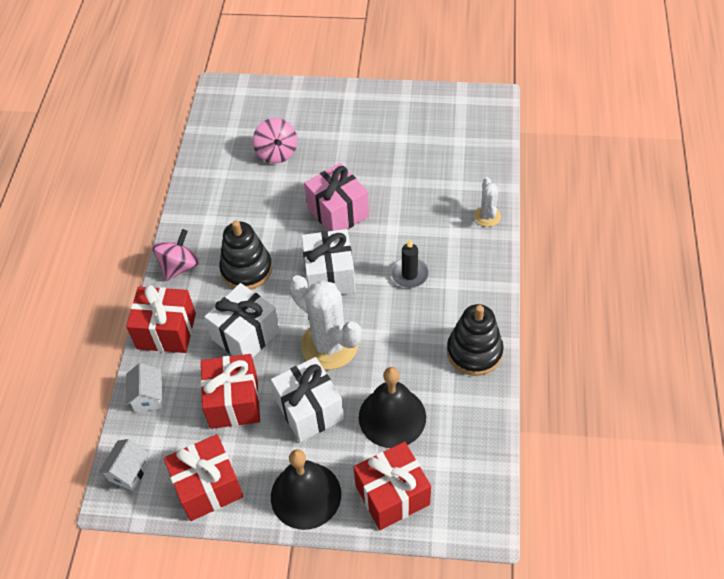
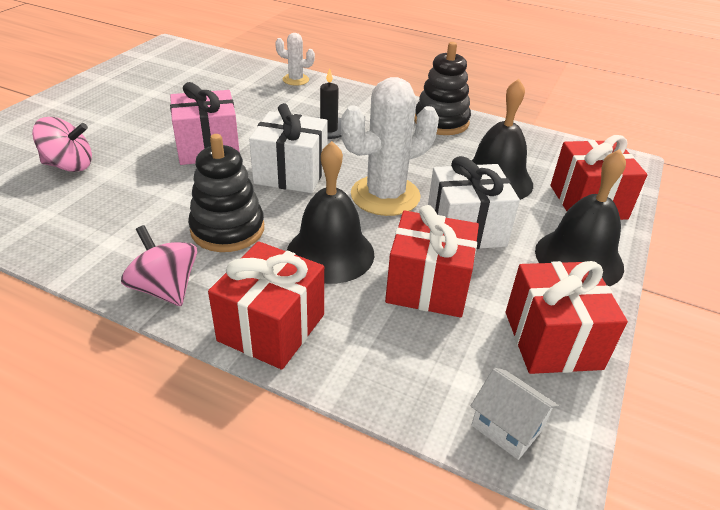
camera: 75 degrees left, 15 degrees down
(148, 396) = (378, 374): white house -> none
(245, 335) = (330, 253): white gift -> black bell

